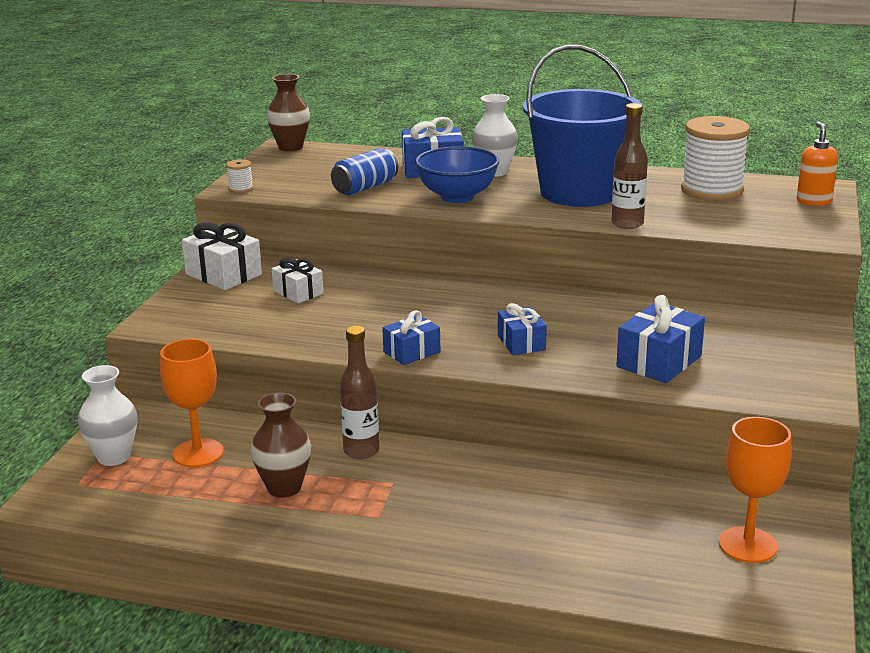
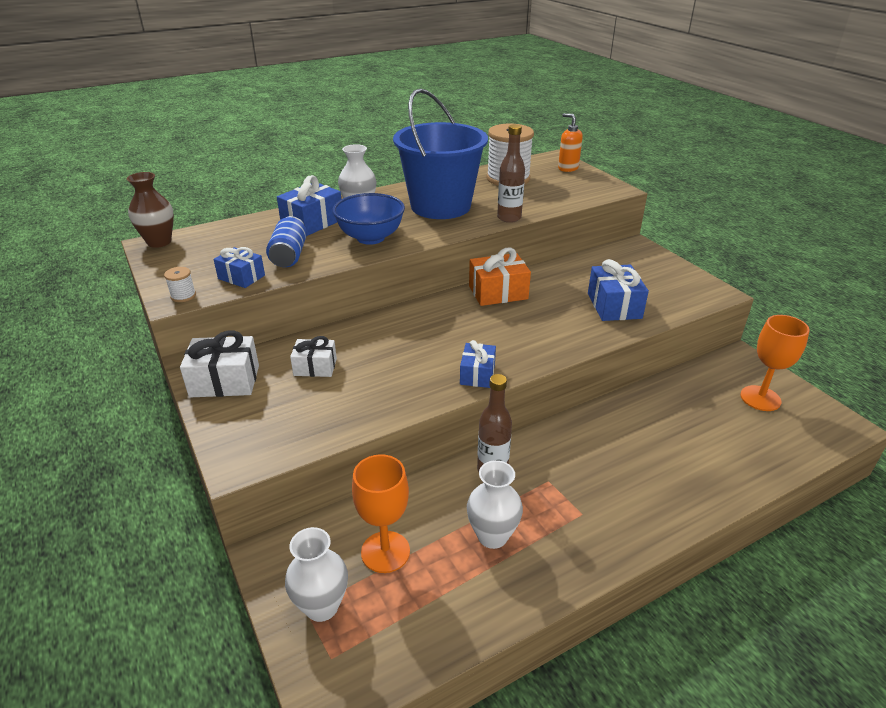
camera: 45 degrees left, 10 degrees up
(284, 488) = (492, 536): brown vase -> white vase
(521, 343) = (527, 331): blue gift -> blue gift (241, 277)
(558, 304) = (498, 292): none -> orange gift

